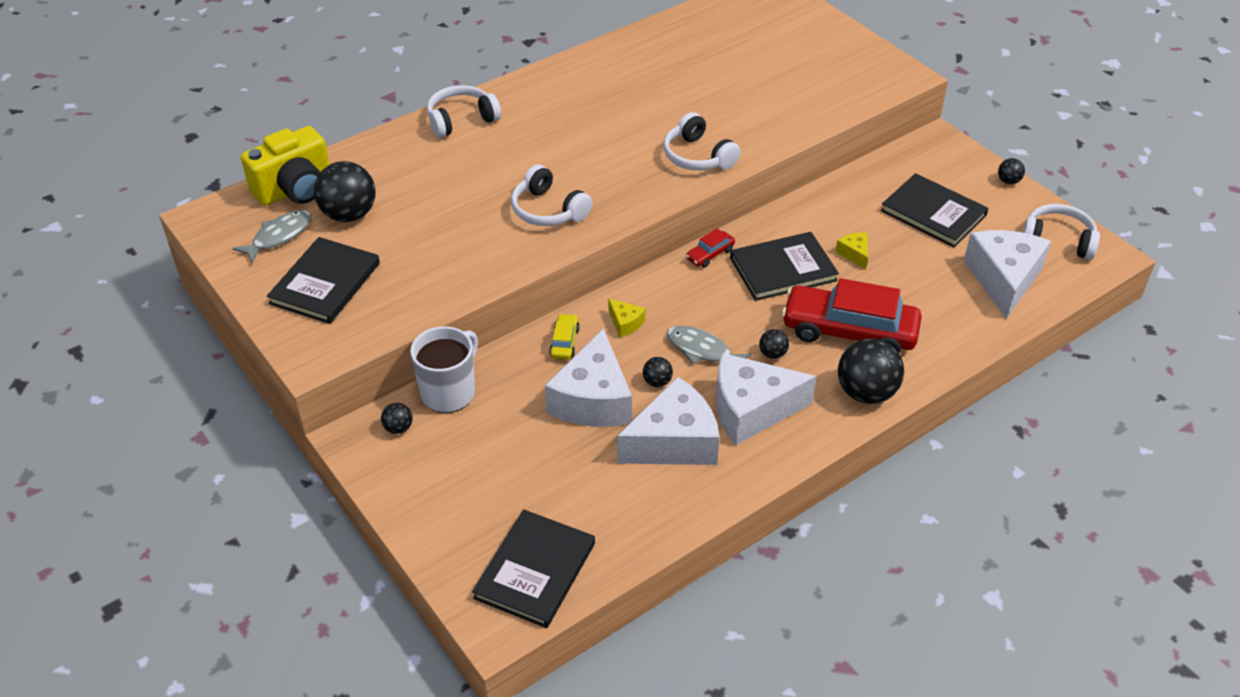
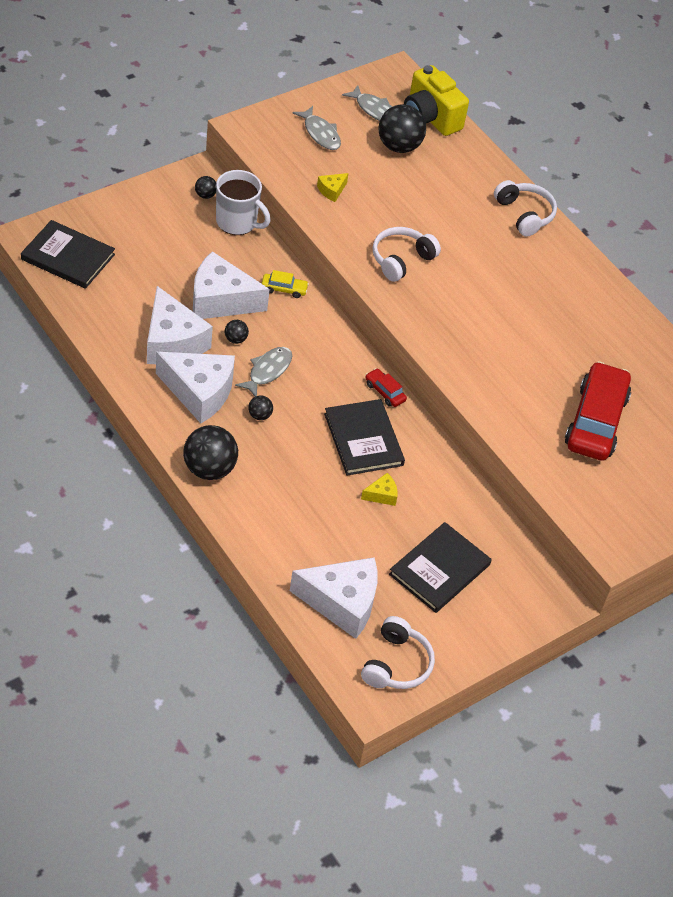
camera: 85 degrees right, 5 degrees up
(325, 283) = (320, 133): black book -> grey fish
(625, 323) = (302, 327): yellow cheese -> yellow cheese (332, 191)
(697, 156) = (474, 364): white headphones -> none
(751, 410) = (199, 392): white cheese -> white cheese turned 120 degrees clockwise
(849, 331) = (282, 472): red car -> red car (595, 421)
(1008, 181) = (490, 647): black ball -> none

